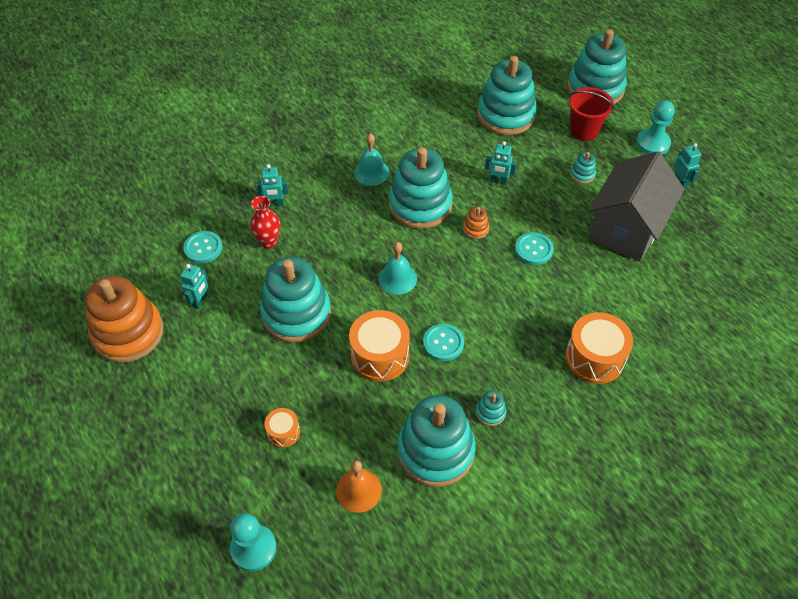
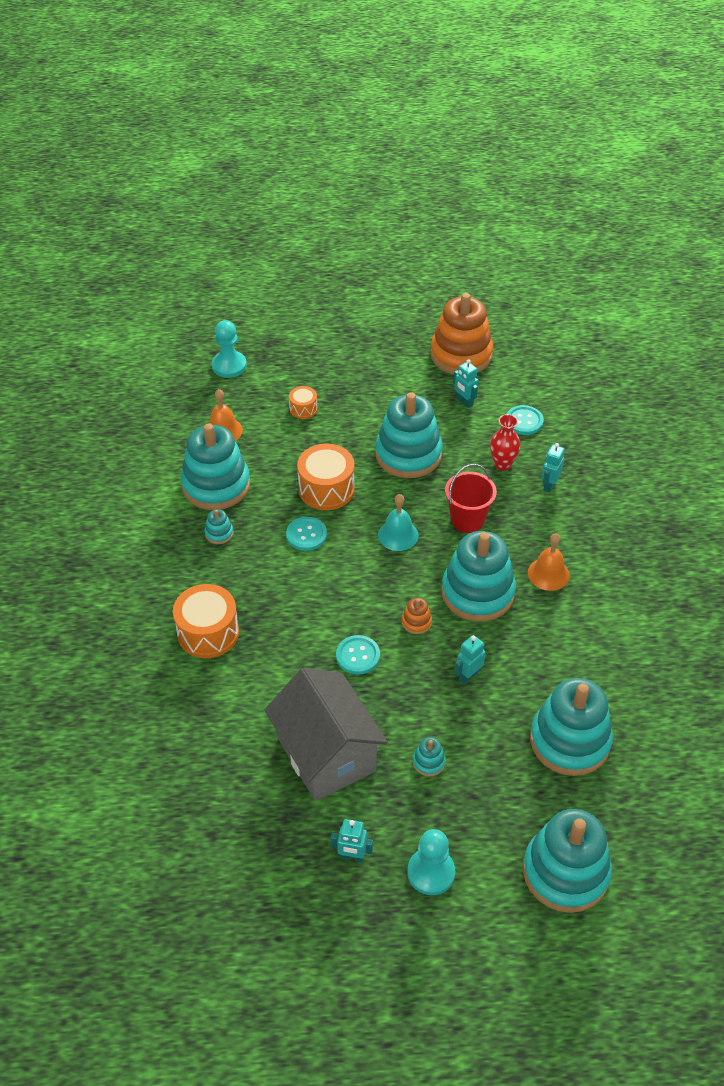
camera: 120 degrees right, 5 degrees down
(371, 172) = (548, 574): turquoise bell -> orange bell
(584, 130) = (497, 809): red bucket -> red bucket (467, 520)

